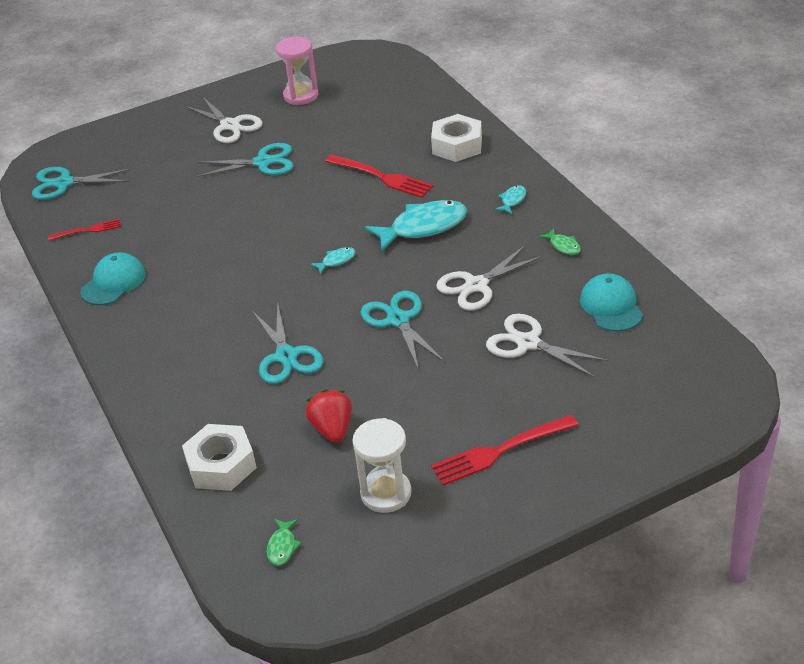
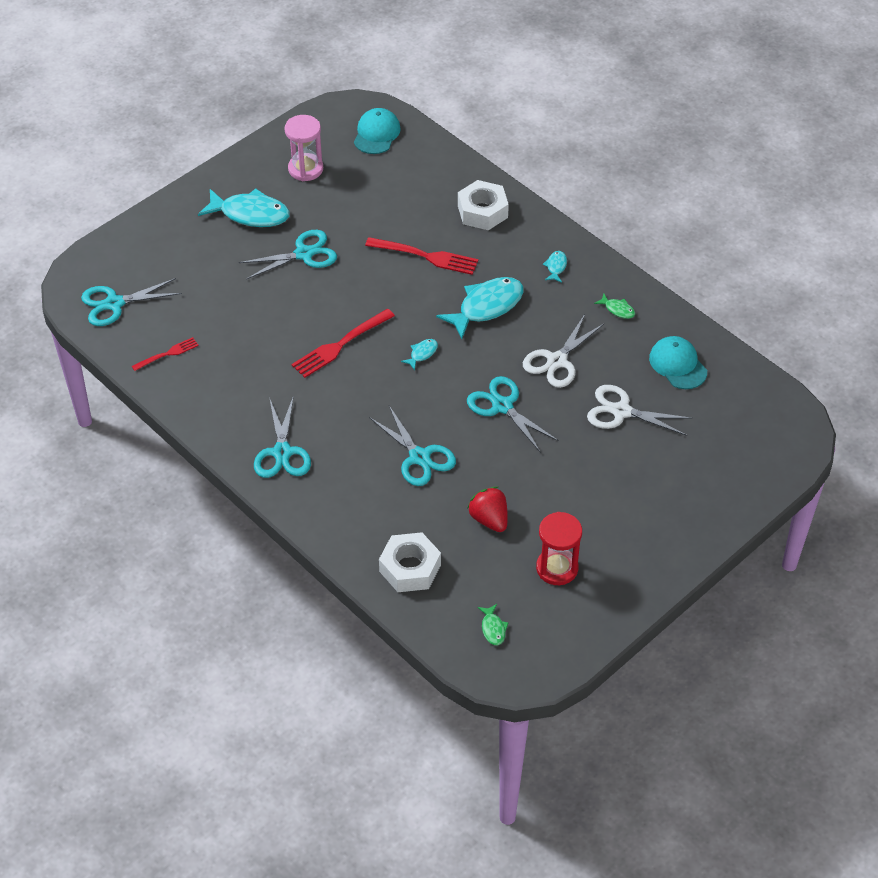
camera: 20 degrees left, 10 degrees up
(113, 282) = (223, 407): turquoise cap -> turquoise cap (376, 134)
(148, 332) = (282, 453): none -> turquoise scissors
(230, 126) = (250, 214): white scissors -> turquoise fish
(386, 493) = (557, 568): white hourglass -> red hourglass
(499, 451) = (633, 515): red fork -> red fork (340, 345)

